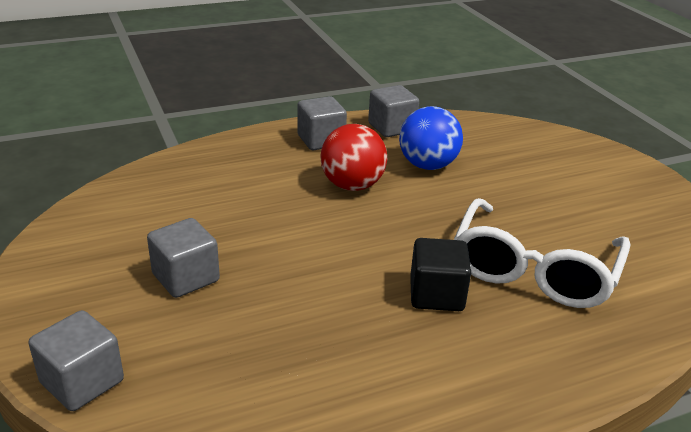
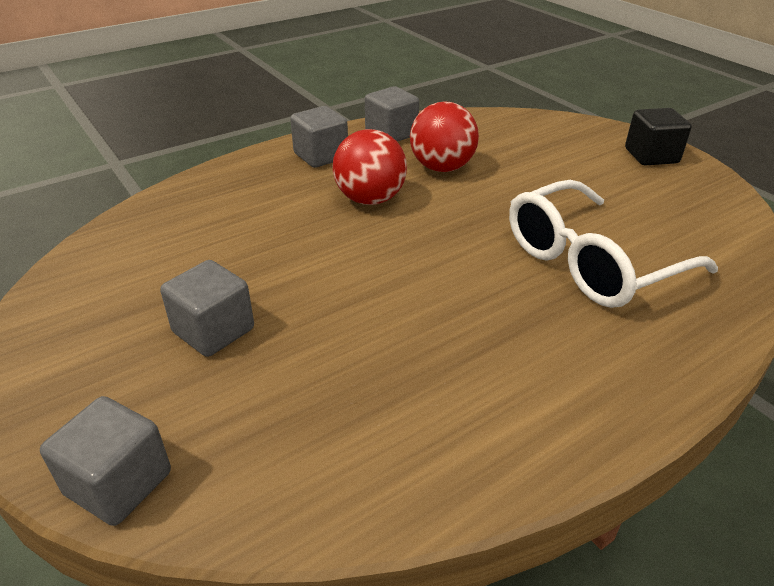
camera: 10 degrees left, 5 degrees up
(427, 165) = (442, 168): blue ball -> red ball
(436, 294) = (500, 305): black cube -> black cube (651, 156)
(533, 270) = (590, 262): white glasses -> white glasses turned 45 degrees clockwise

